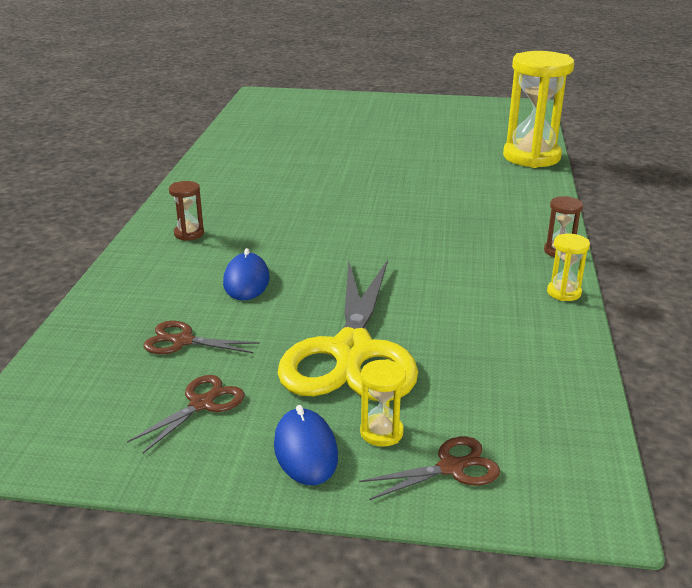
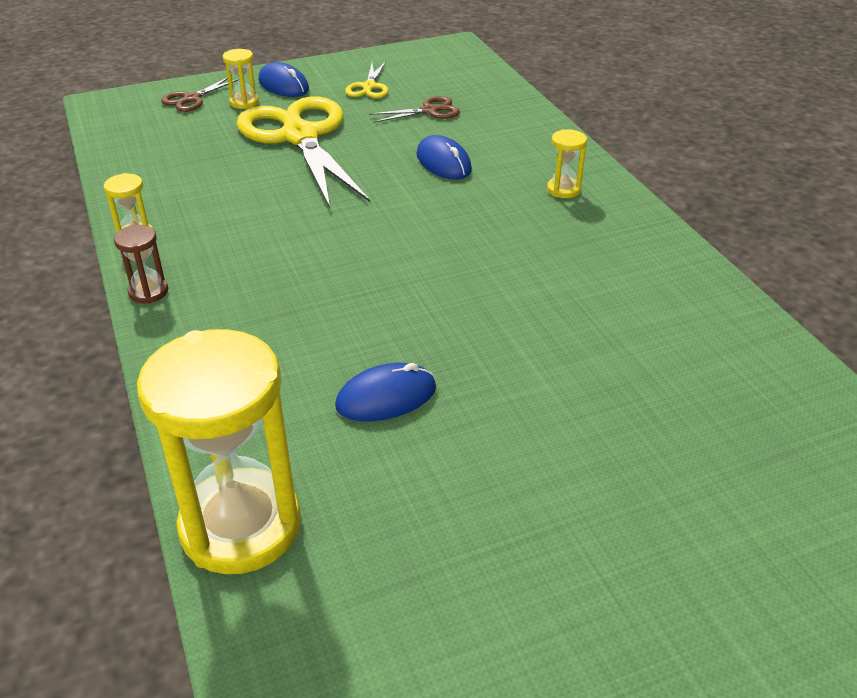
camera: 150 degrees right, 10 degrees up
(189, 234) = (563, 190): brown hourglass -> yellow hourglass
(202, 404) = (369, 87): brown scissors -> yellow scissors
(434, 173) = (386, 397): none -> blue mouse

